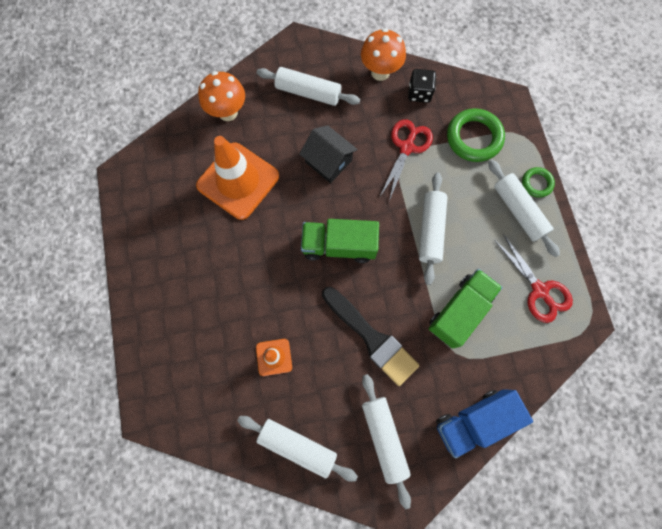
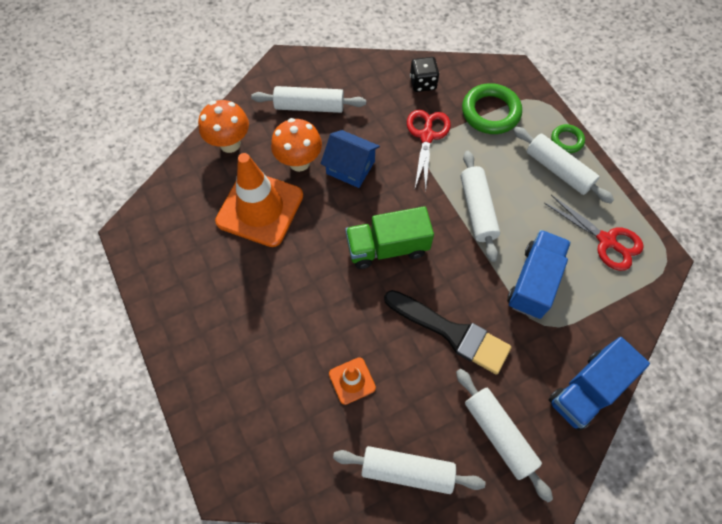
camera: 15 degrees left, 10 degrees down
(328, 161) = (350, 167): black house -> blue house
(380, 72) = (377, 72): orange mushroom -> orange mushroom (299, 162)
(459, 311) = (534, 282): green truck -> blue truck

